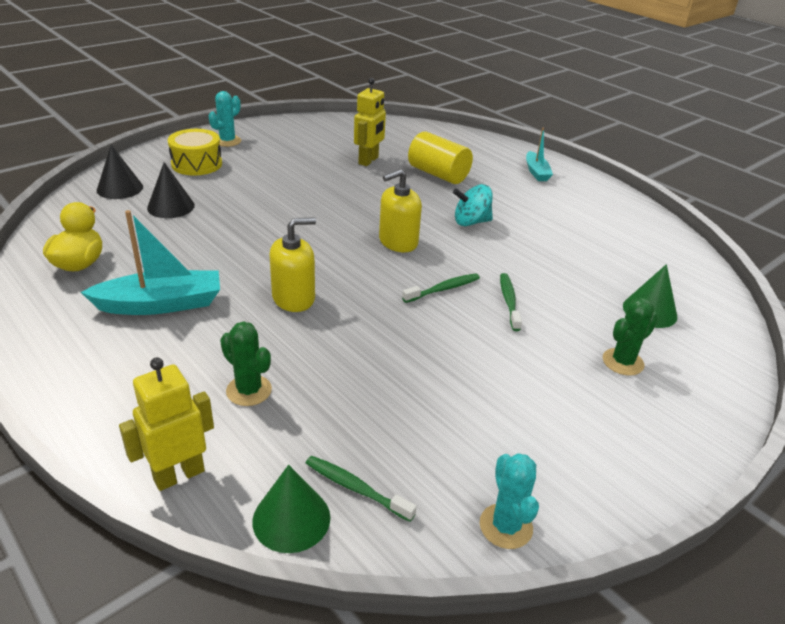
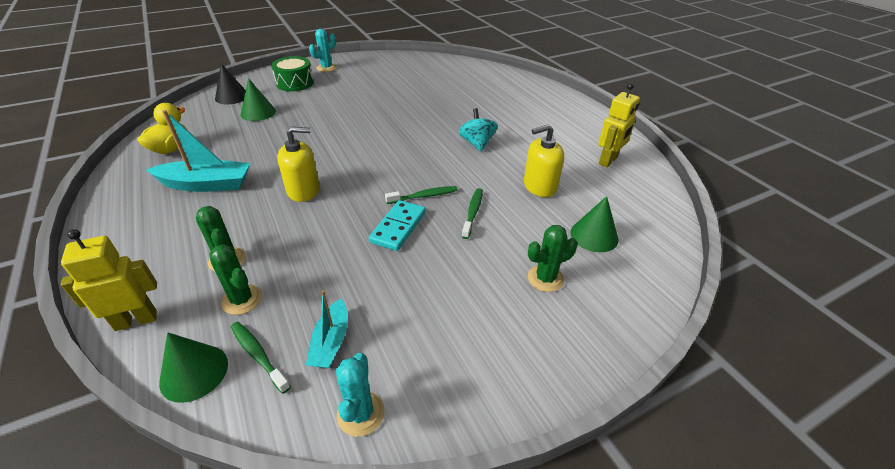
camera: 15 degrees right, 5 degrees up
(171, 206) = (258, 112): black cone -> green cone
(197, 164) = (295, 83): yellow drum -> green drum
(297, 432) = (242, 300): none -> green cactus
(369, 161) = (422, 89): yellow robot -> yellow robot (608, 161)
(398, 242) = (409, 154): yellow soap dispenser -> yellow soap dispenser (539, 186)
(434, 327) = (398, 227): none -> turquoise domino
(438, 174) = (471, 103): yellow cylinder -> none
(471, 222) = (477, 143): turquoise spinning top -> turquoise spinning top turned 75 degrees clockwise
(536, 172) = (554, 107): turquoise boat -> turquoise boat (331, 342)

